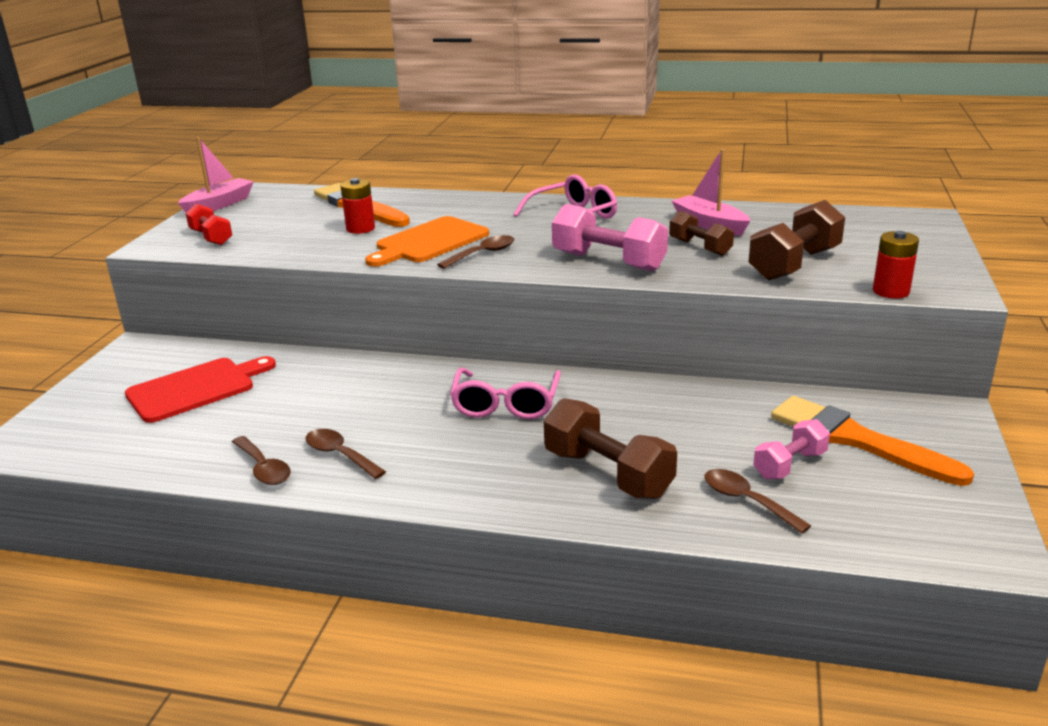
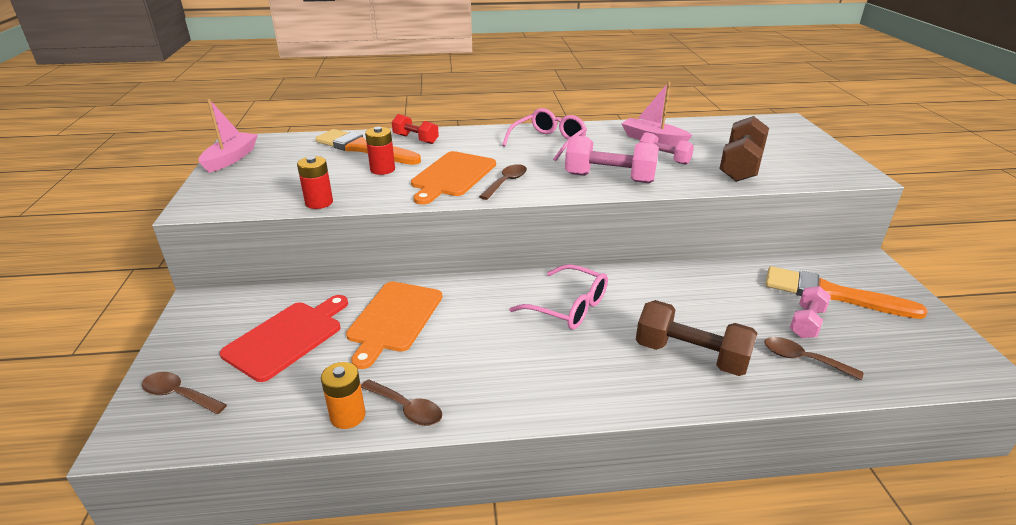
camera: 20 degrees left, 5 degrees up
(204, 464) = (348, 416): none -> orange battery
(211, 237) = (248, 192): red dumbbell -> red dumbbell (416, 139)
(309, 388) = (394, 319): none -> orange cutting board
(340, 455) = (466, 381): brown spoon -> brown spoon (179, 395)
(506, 404) = (569, 307): pink glasses -> pink glasses turned 45 degrees counterclockwise
(700, 247) = (664, 159): brown dumbbell -> pink dumbbell
(891, 291) = (822, 181): red battery -> red battery (319, 202)

